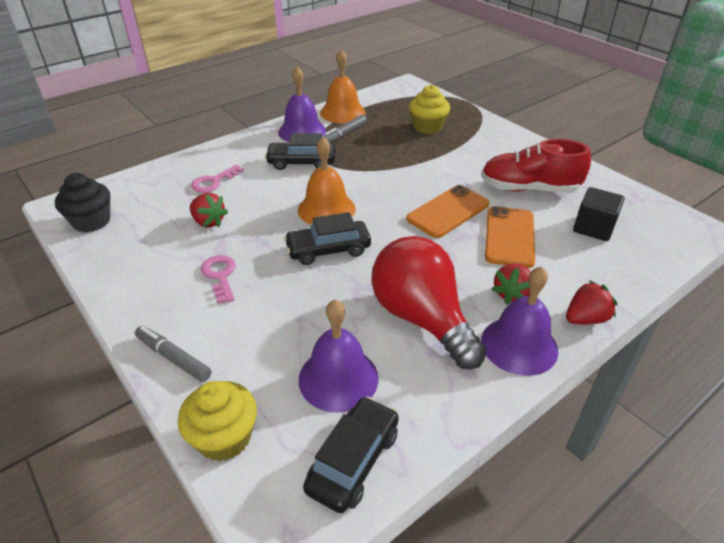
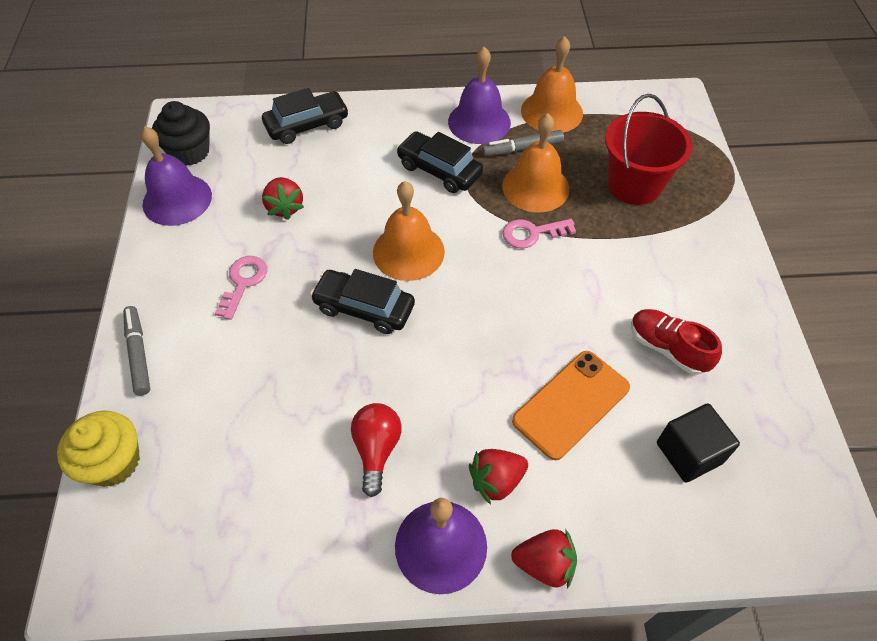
camera: 35 degrees right, 15 degrees up
(213, 182) = (331, 154): pink key -> pink key (532, 233)
(338, 378) = (245, 465): purple bell -> purple bell (177, 199)
(353, 461) = (185, 557): black car -> black car (307, 125)
(372, 148) = (535, 187): none -> orange bell
(422, 318) = (377, 449): red light bulb -> red light bulb, size x0.52
(427, 127) = (634, 185): yellow cupcake -> red bucket
(448, 211) = (535, 328): orange phone -> none
(529, 189) = (667, 348): red shoe -> red shoe, size x0.65

